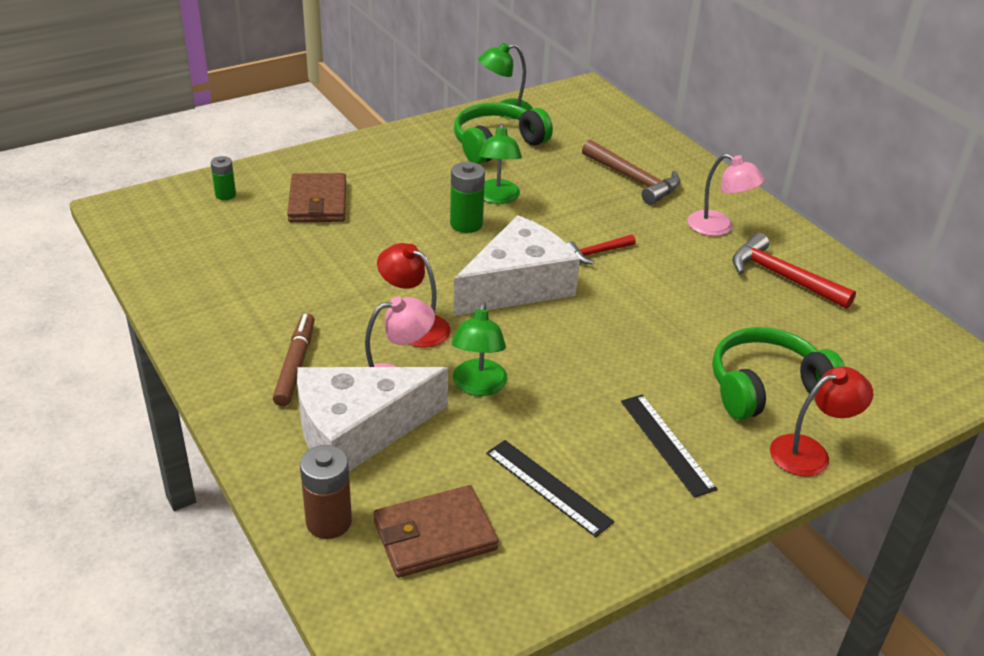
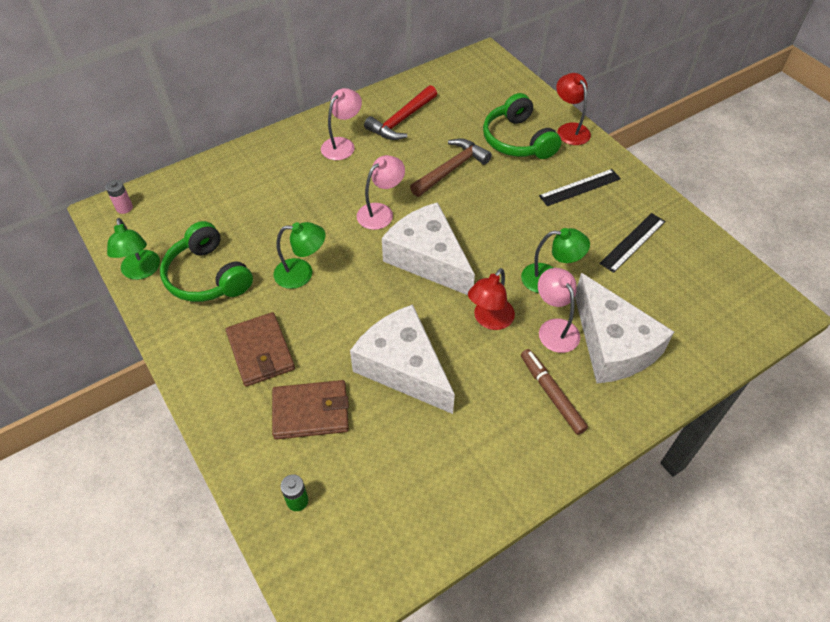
camera: 90 degrees left, 15 degrees up
(295, 365) = (551, 394): brown marker -> brown marker turned 60 degrees clockwise
(329, 522) = (699, 351): brown battery -> none
(358, 259) = (403, 367): none -> white cheese
(434, 535) = (690, 295): brown wallet -> brown wallet (261, 351)
(466, 224) = (344, 294): green battery -> none
(591, 97) = (124, 208): none -> pink battery
(597, 253) = (381, 212): red hammer -> pink lamp
(634, 180) = (274, 186): brown hammer -> brown hammer (451, 169)

